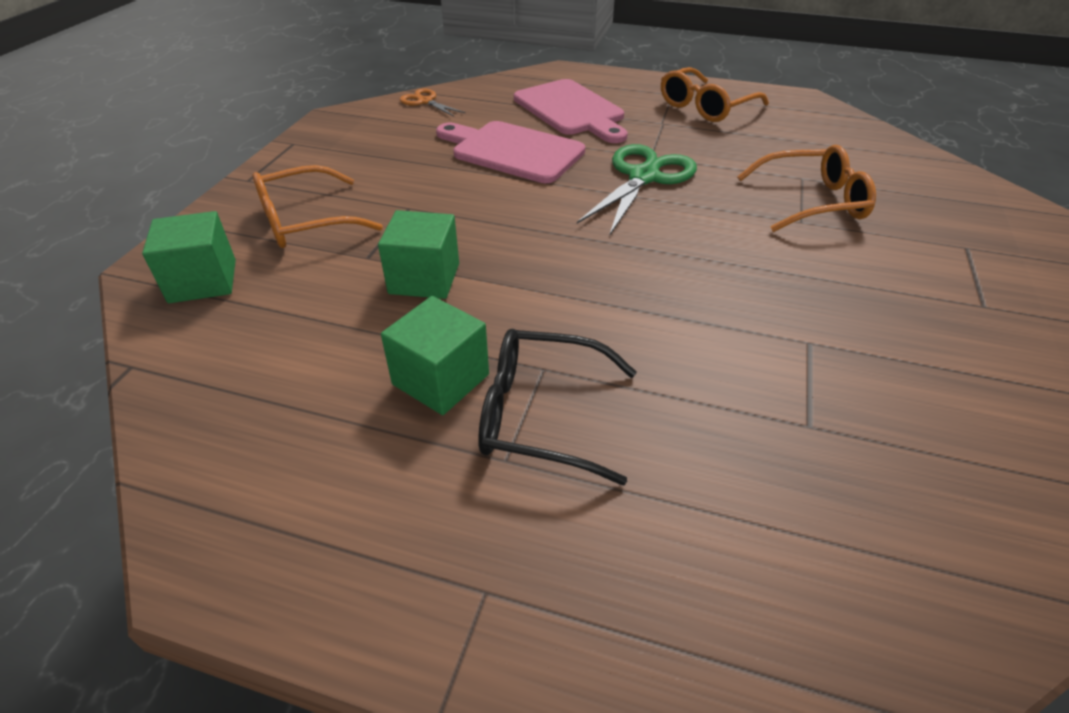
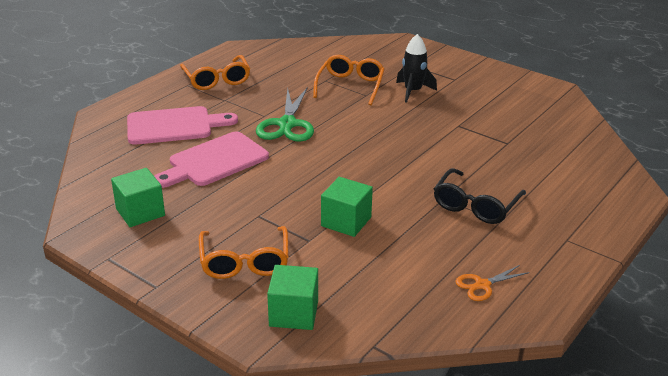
camera: 70 degrees left, 10 degrees down
(425, 101) = (93, 183): orange scissors -> orange scissors (482, 285)
(441, 379) = (438, 230): green cube -> green cube (140, 212)
(643, 177) = (287, 124): green scissors -> green scissors turned 135 degrees counterclockwise
(872, 265) = (413, 91): none -> black rocket

